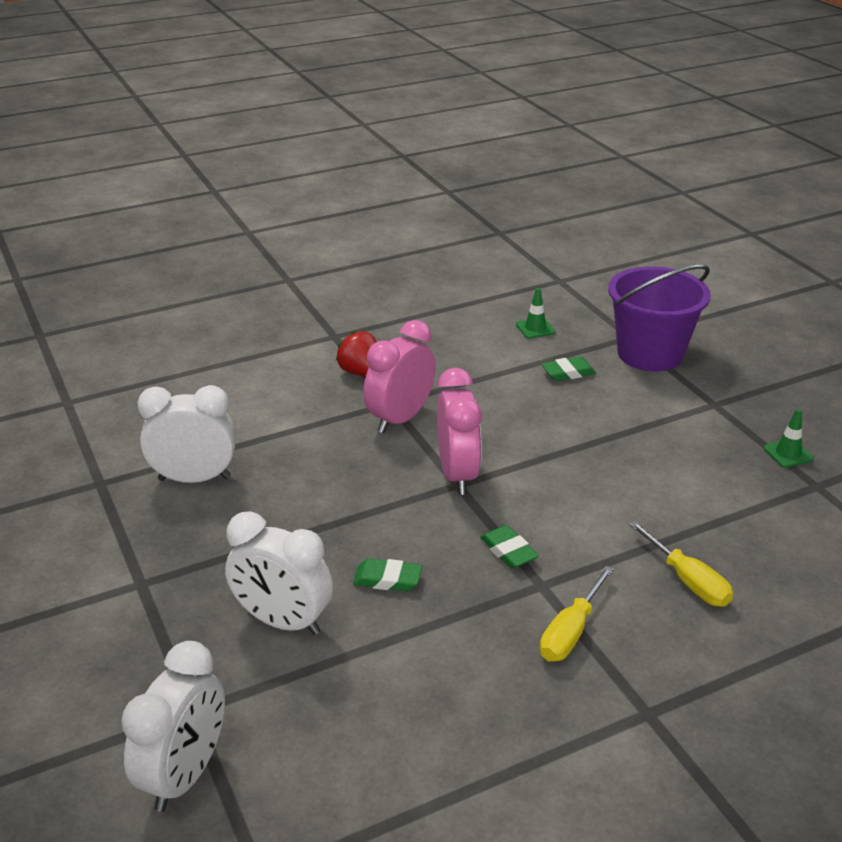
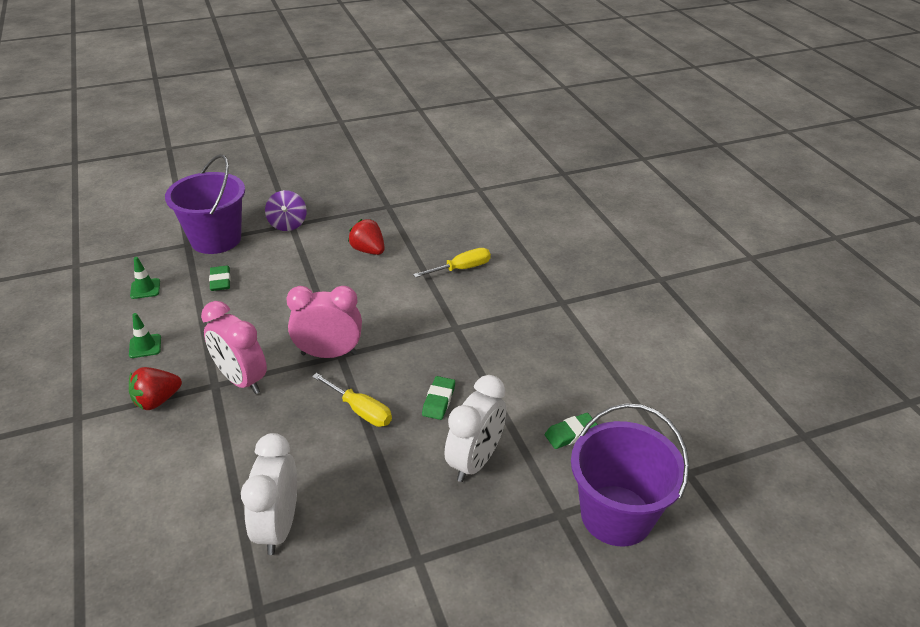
camera: 85 degrees left, 5 degrees up
(185, 774) = (616, 515): white clock -> purple bucket
(508, 551) = (420, 338): green eraser -> green eraser (571, 433)
(571, 631) = (498, 321): yellow screwdriver -> yellow screwdriver (360, 410)
(688, 480) = (368, 250): none -> red strawberry
(713, 401) = (287, 224): none -> purple spinning top
(788, 453) = (354, 209): green traffic cone -> green traffic cone (145, 346)

